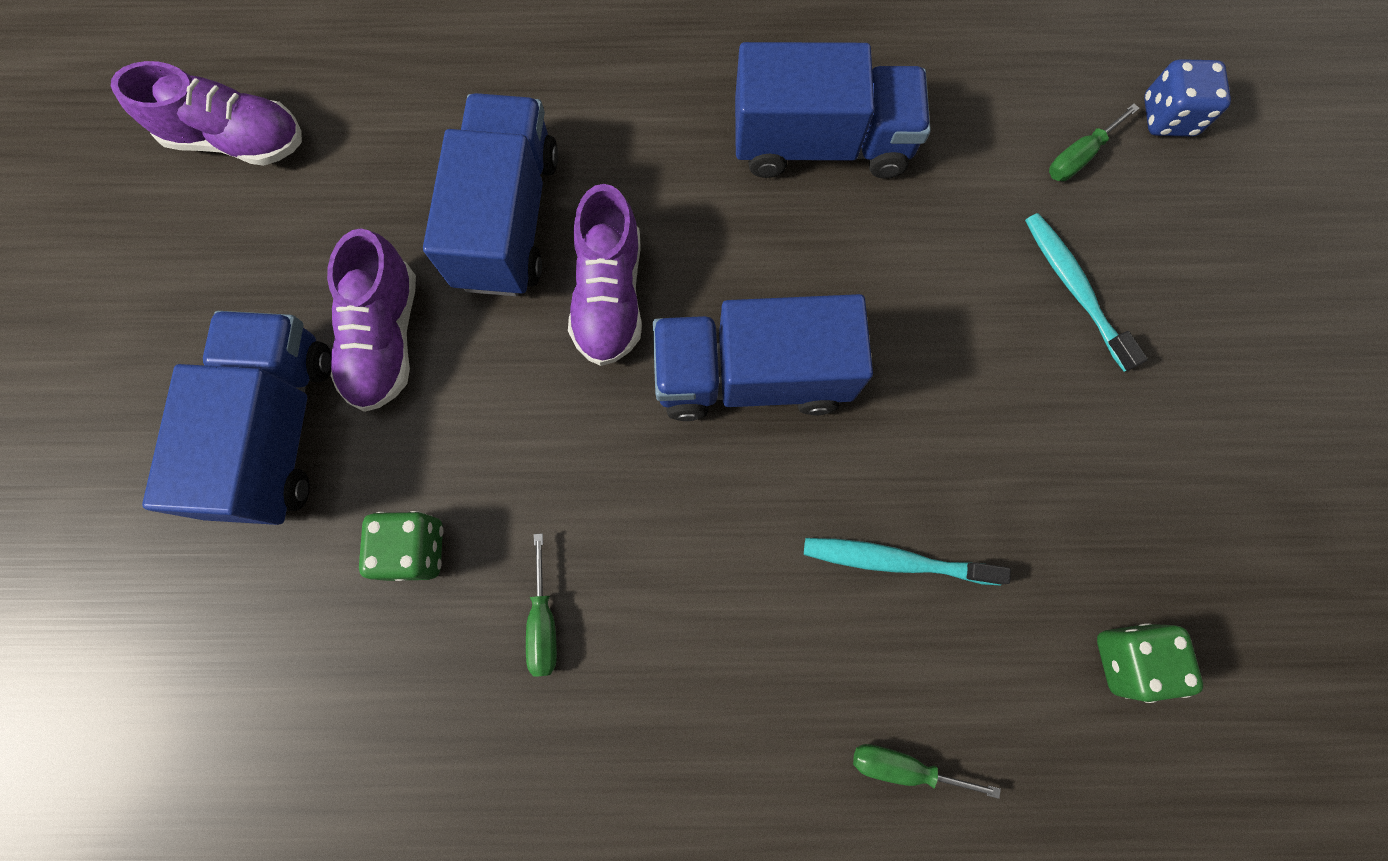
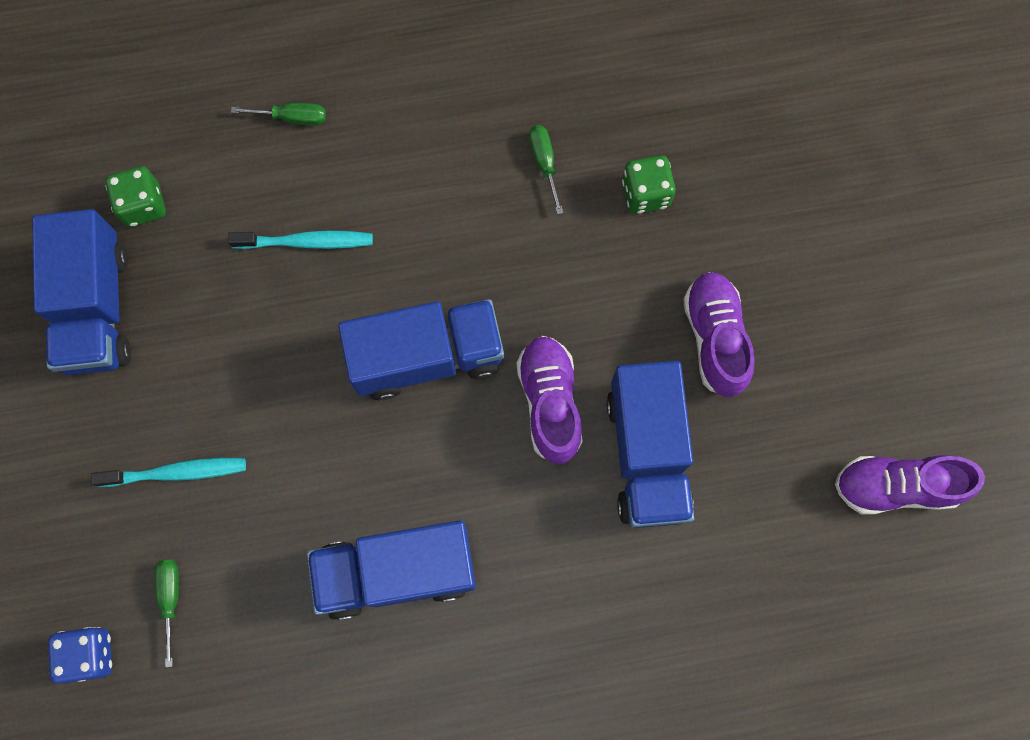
camera: 170 degrees right, 0 degrees up
(278, 430) = (771, 257): blue truck -> blue truck (96, 308)
(1075, 289) = (176, 472): turquoise toothbrush -> turquoise toothbrush turned 60 degrees counterclockwise
(1079, 156) = (170, 599): green screwdriver -> green screwdriver turned 45 degrees counterclockwise

